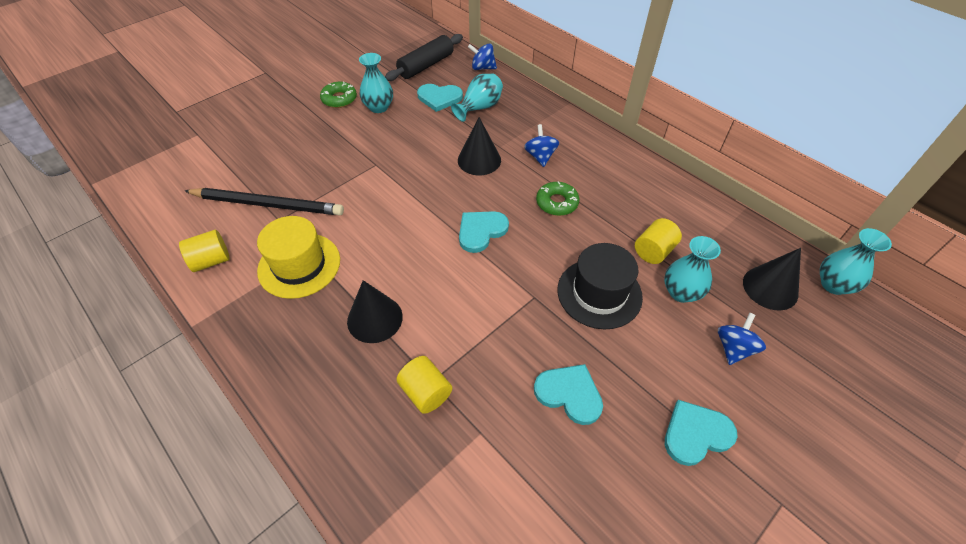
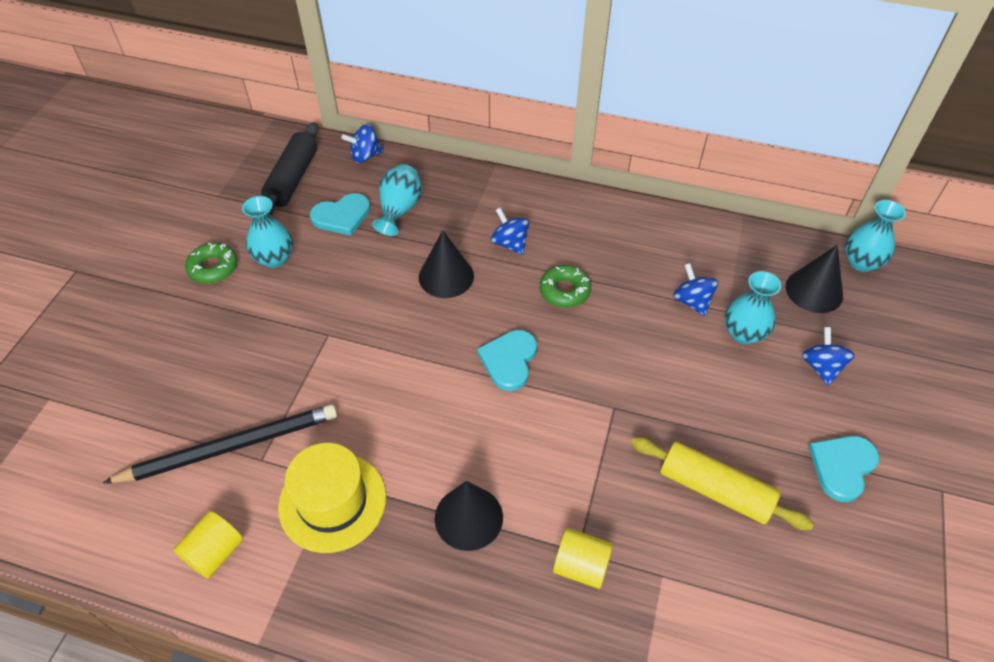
camera: 30 degrees left, 0 degrees up
(569, 394) = (714, 490): turquoise heart -> yellow rolling pin
(599, 293) = (672, 371): black hat -> none
(653, 251) = (692, 301): yellow cylinder -> blue spinning top

